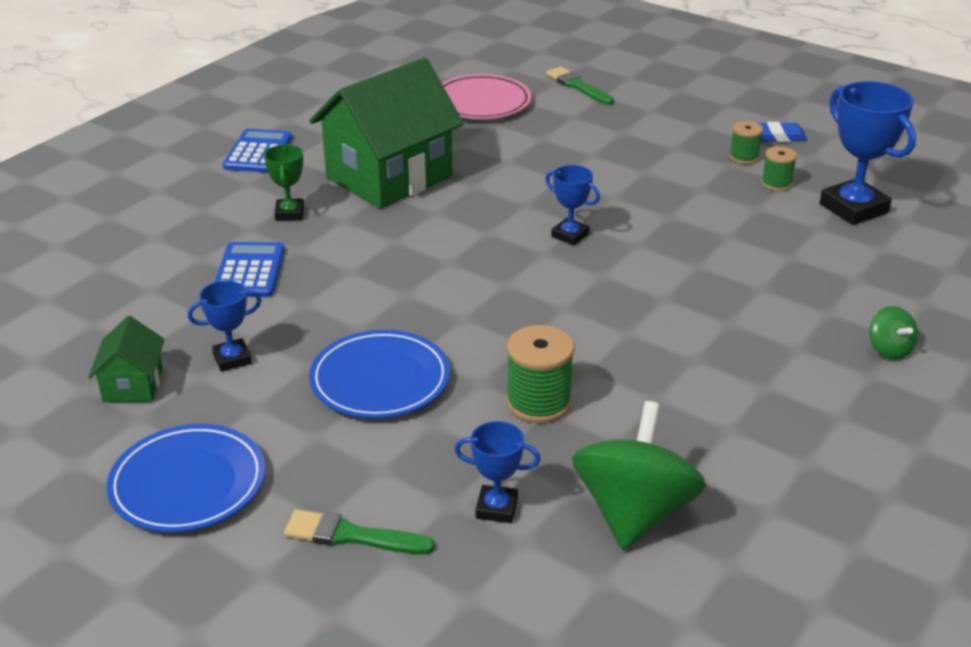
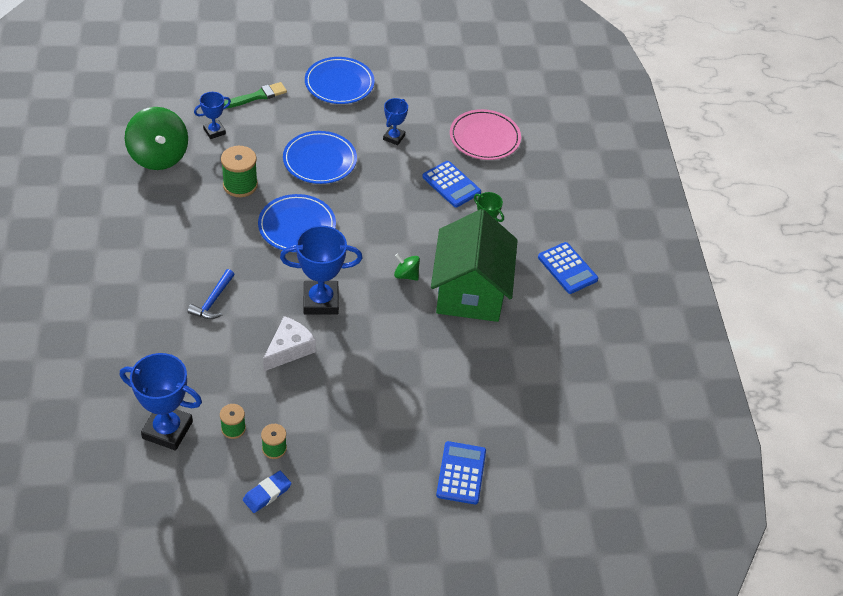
camera: 135 degrees right, 15 degrees up
(133, 385) = (416, 106): green house -> none
(481, 102) = (503, 405): pink plate -> pink plate (484, 138)
(512, 316) = (297, 226): none -> blue plate
(570, 235) = (321, 301): blue trophy -> blue trophy, size x1.82
(578, 86) = (461, 473): green brush -> blue calculator
(654, 213) = (289, 349): none -> white cheese
(707, 288) = (213, 301): none -> blue hammer
(889, 349) = (90, 307): green spinning top -> green spinning top (406, 275)

